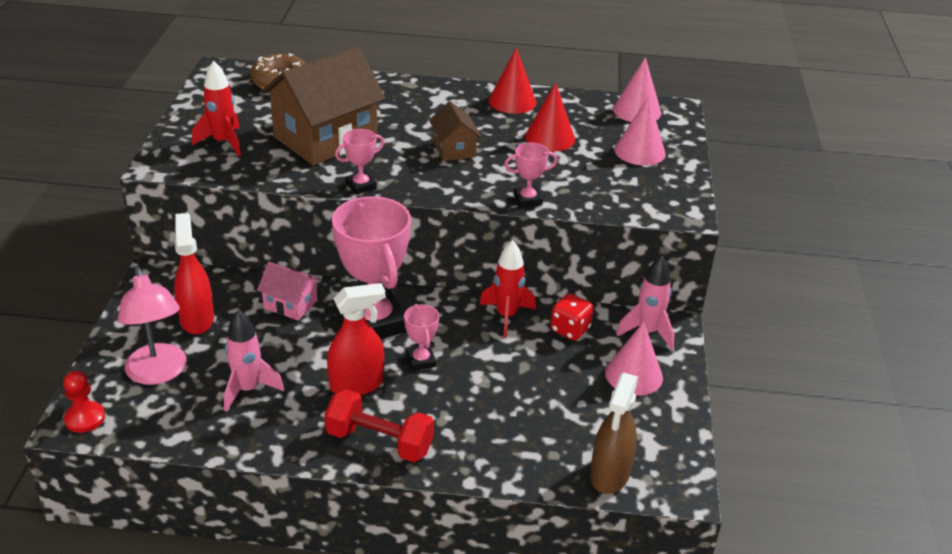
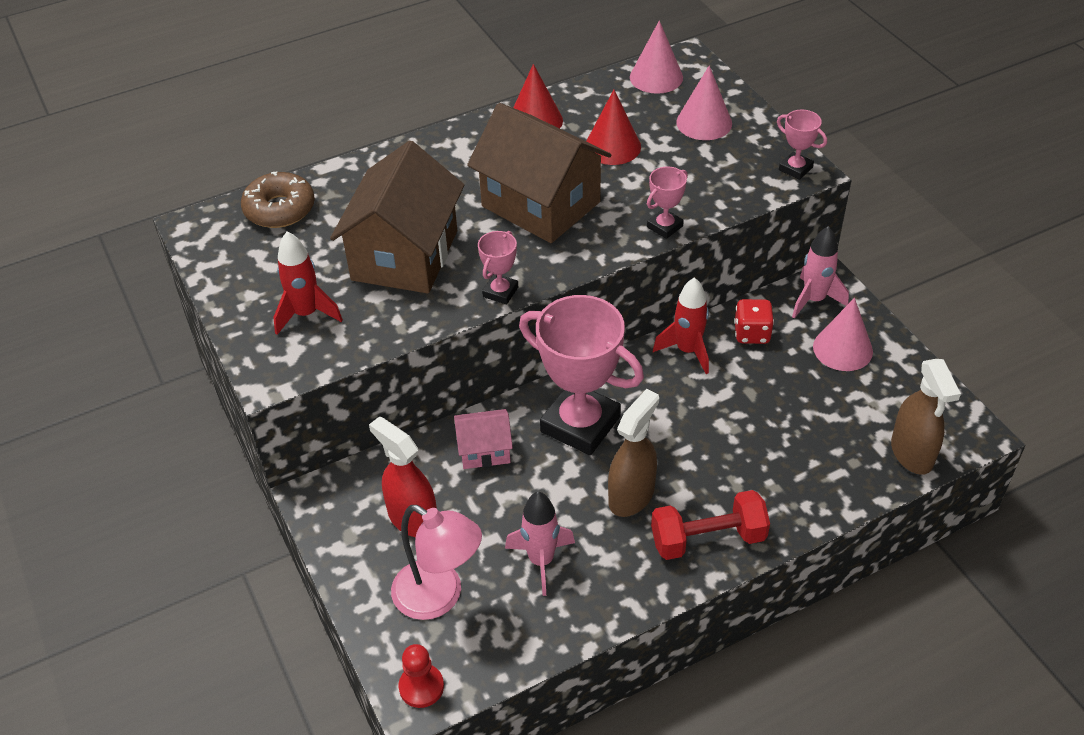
camera: 30 degrees left, 10 degrees up
(357, 384) = (631, 496): red spray bottle -> brown spray bottle
(421, 361) = (661, 438): pink trophy -> pink trophy (795, 169)
(454, 149) = (541, 204): brown house -> brown house, size x2.04

